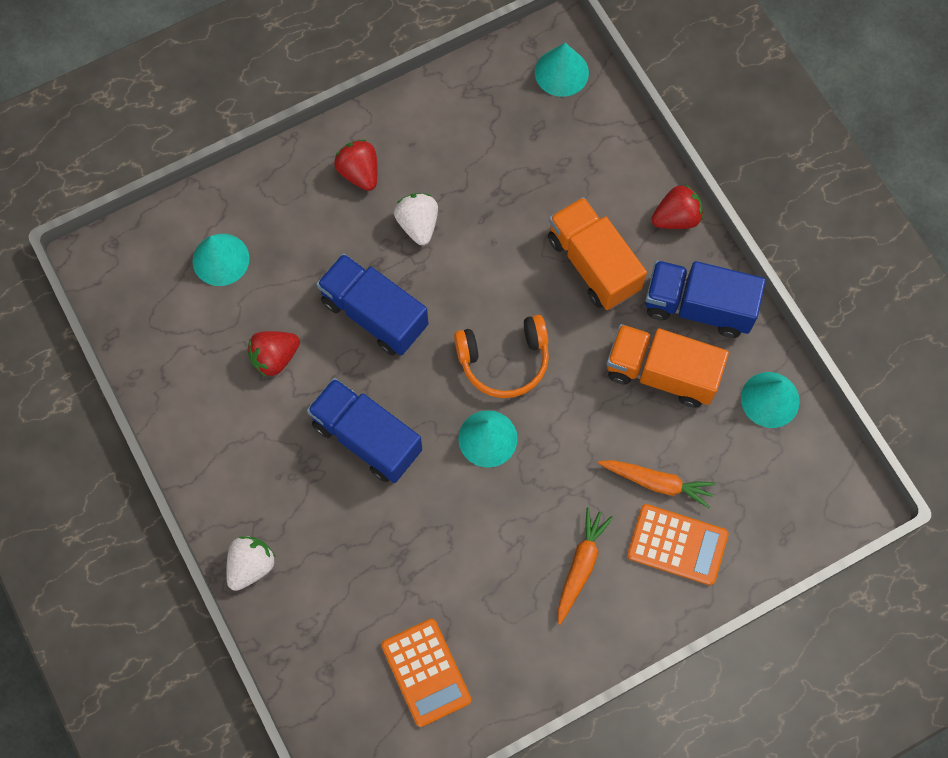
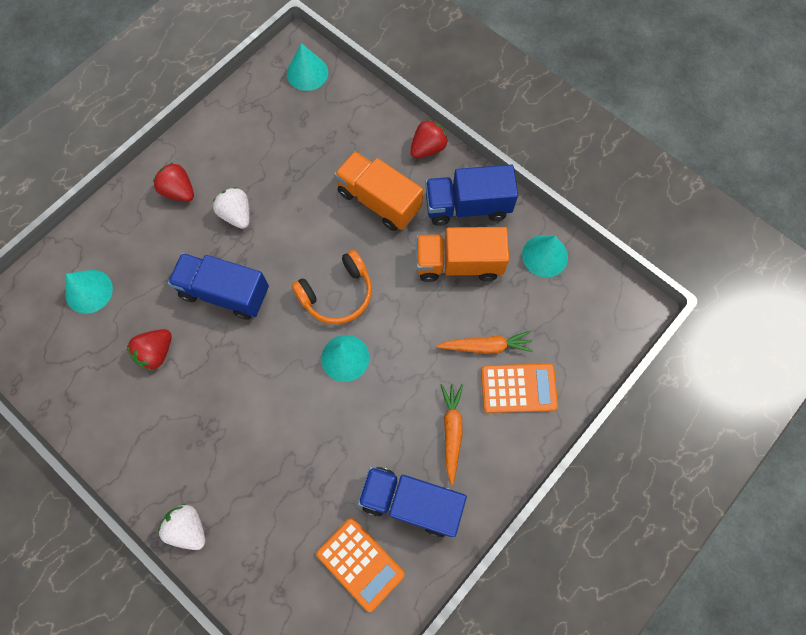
camera: 20 degrees left, 0 degrees up
(251, 565) = (188, 528): white strawberry -> white strawberry turned 60 degrees counterclockwise
(367, 438) = (250, 390): blue truck -> blue truck (411, 502)

